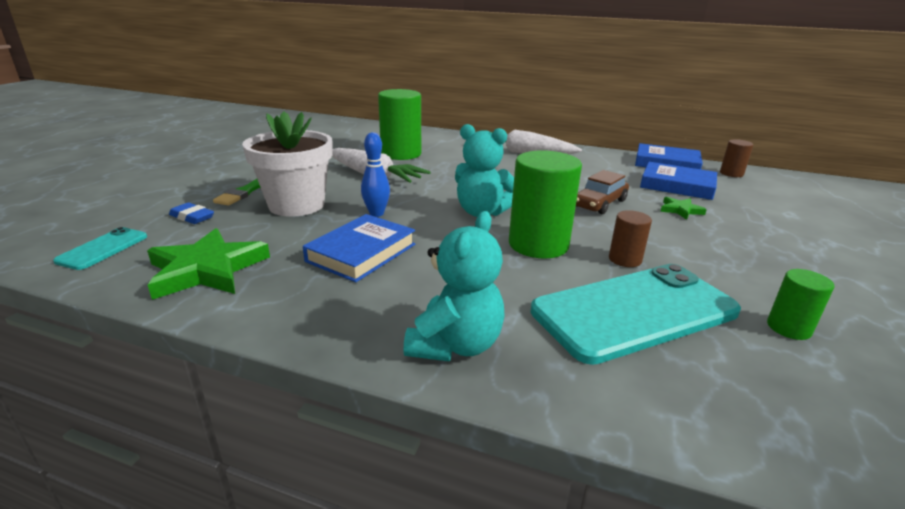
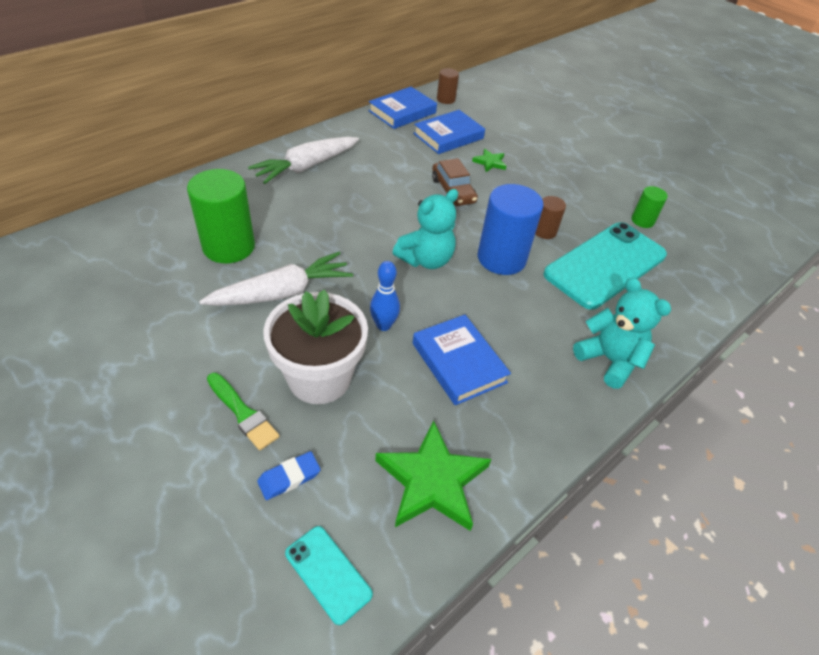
camera: 65 degrees left, 20 degrees up
(538, 244) = (501, 258): green cylinder -> blue cylinder
(634, 312) = (605, 265): turquoise phone -> turquoise phone turned 45 degrees clockwise

